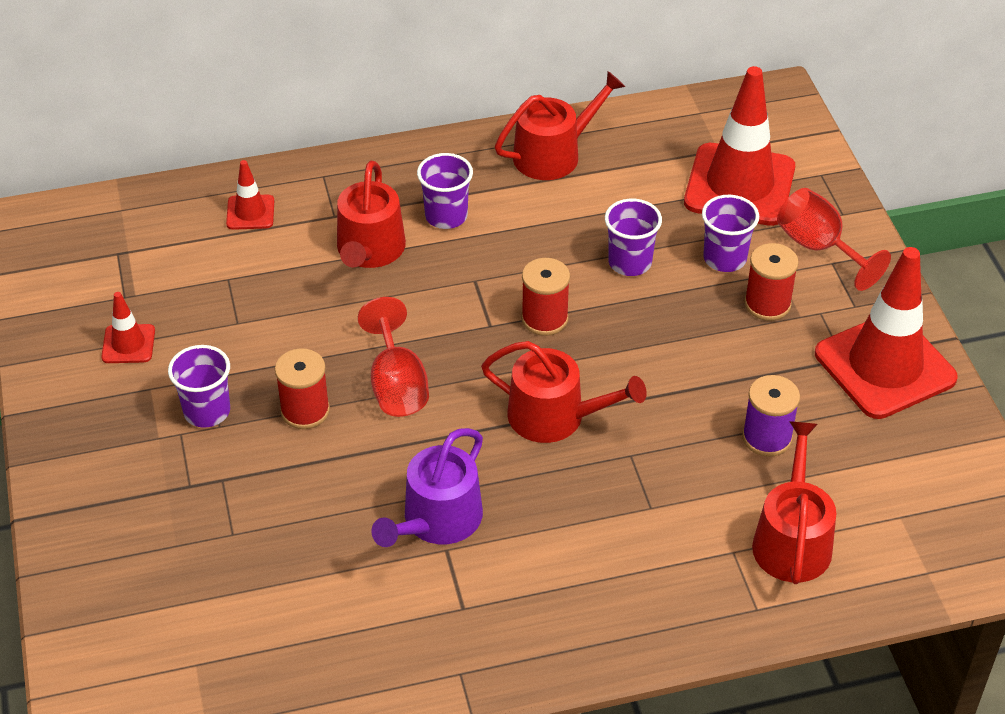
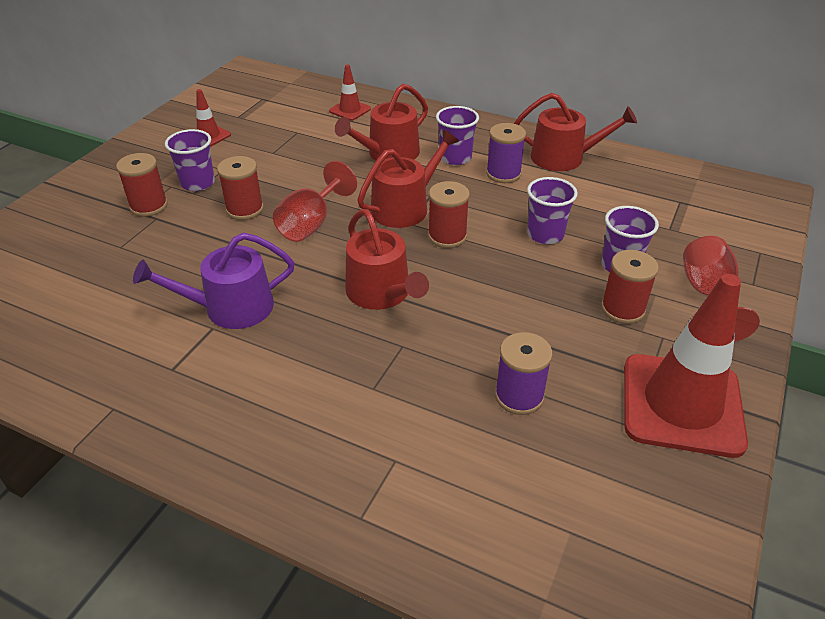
camera: 40 degrees right, 5 degrees down
(193, 471) = (149, 206): none -> red spool
(517, 210) = (503, 174): none -> purple spool
(739, 185) = (682, 229): red traffic cone -> none
(792, 539) = (452, 484): red watering can -> red watering can (405, 207)

